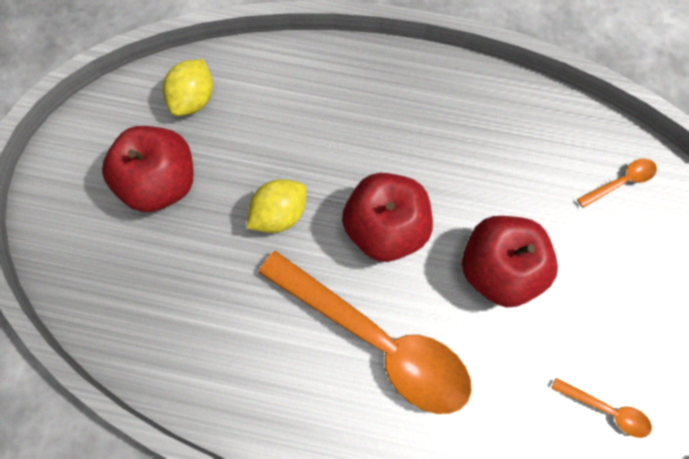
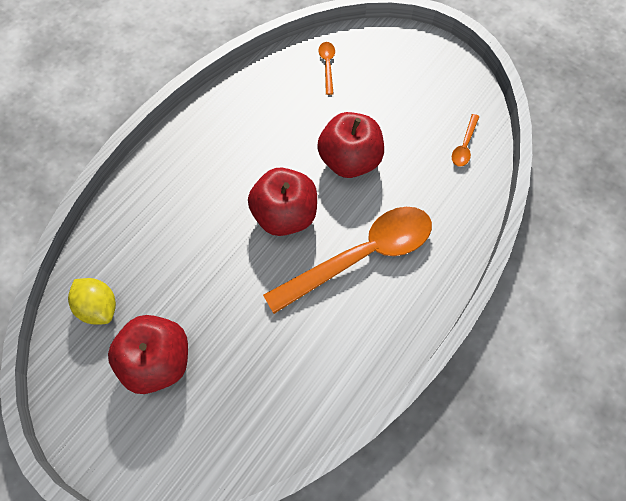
camera: 65 degrees left, 5 degrees down
(279, 214) = (235, 282): yellow lemon -> none
(606, 410) = (464, 145): orange spoon -> orange spoon turned 150 degrees clockwise

